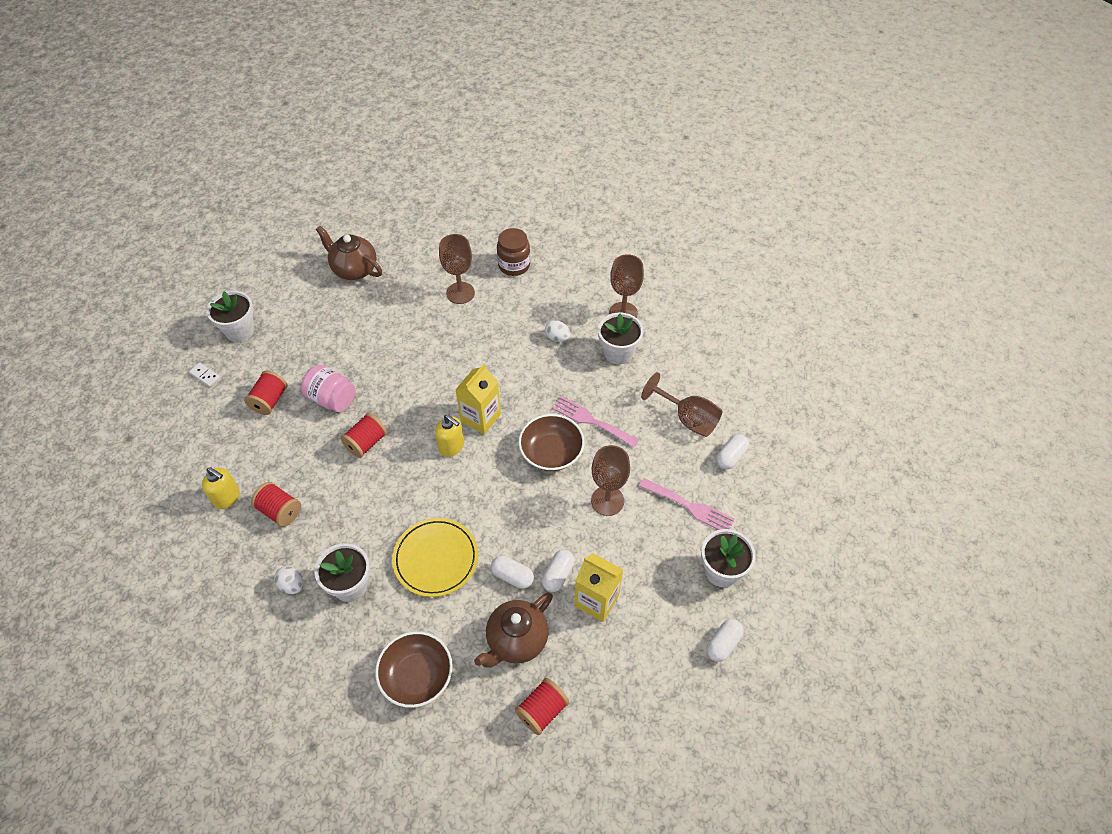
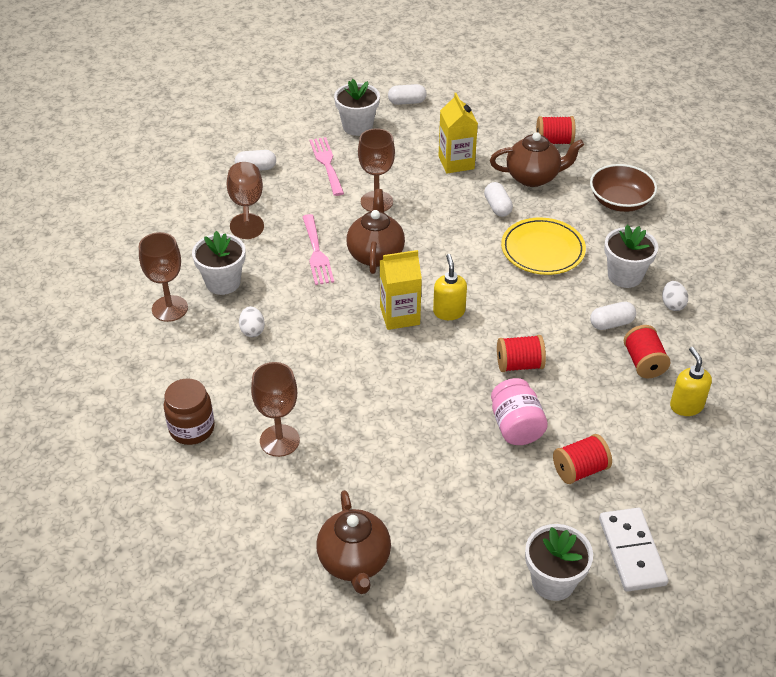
camera: 135 degrees left, 10 degrees down
(205, 375) = (631, 551): white domino -> white domino, size x2.09
(551, 452) = (375, 254): brown bowl -> brown teapot
(558, 575) = (465, 188): white capsule -> white capsule (611, 323)

